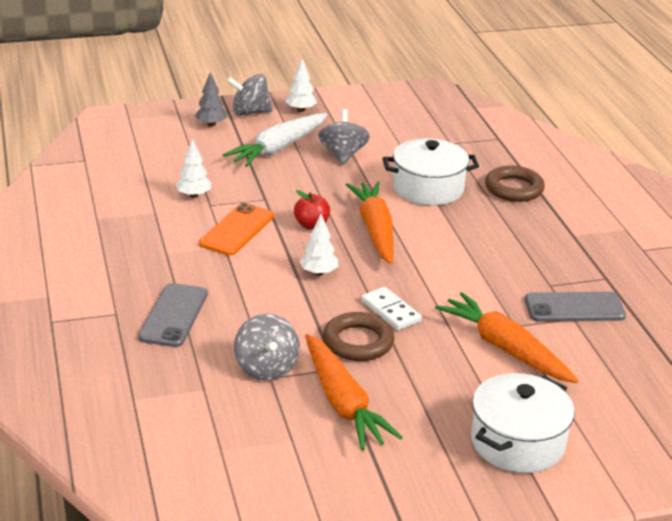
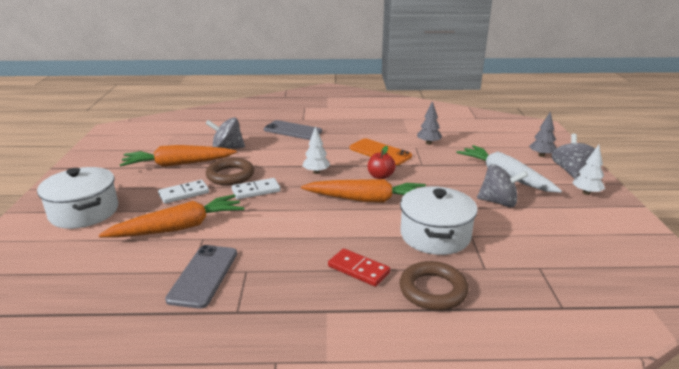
camera: 105 degrees right, 5 degrees down
(194, 195) = (428, 143): white tree -> grey tree
(427, 369) = (184, 193): none -> white domino
(508, 224) = (358, 269): none -> red domino

